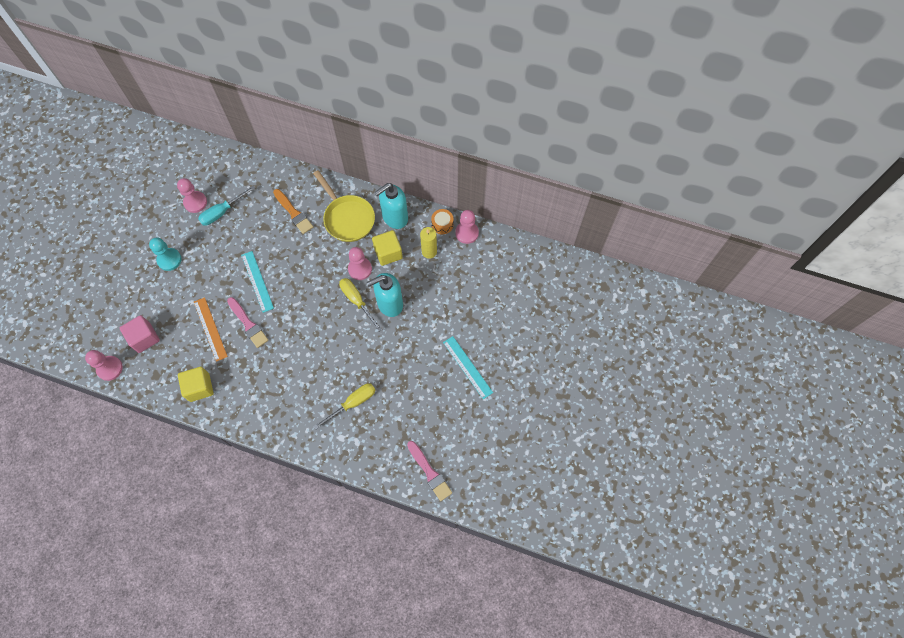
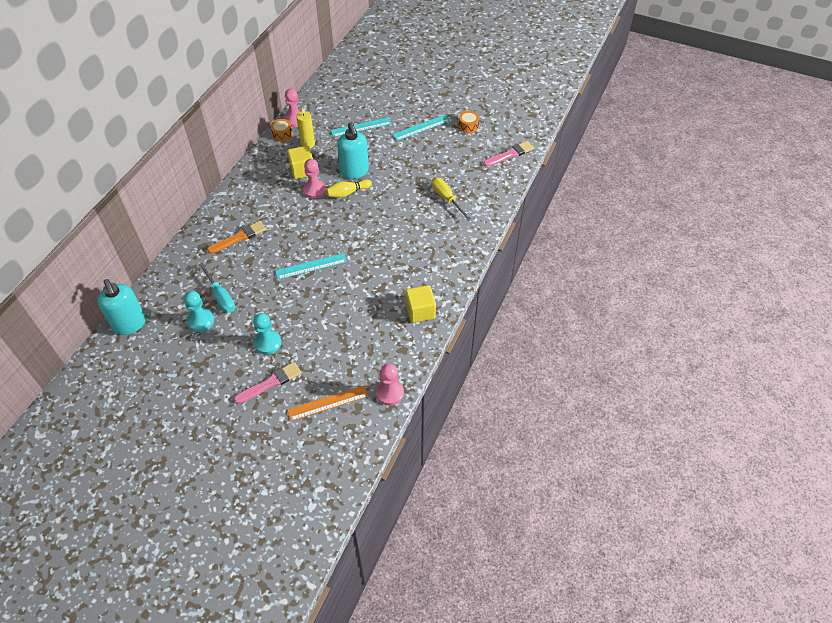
camera: 85 degrees left, 15 degrees down
(144, 338) = (358, 362): pink cube -> none
(195, 202) = (201, 321): pink pawn -> turquoise pawn
(210, 329) = (357, 304): orange ruler -> orange ruler (328, 403)
(248, 324) = (357, 273): pink brush -> pink brush (270, 383)
(347, 218) = (257, 197): yellow pan -> none
(357, 301) = (347, 193): yellow screwdriver -> yellow bowling pin
(394, 217) = (266, 164): turquoise soap dispenser -> turquoise soap dispenser (130, 324)
(462, 302) = (361, 127): none -> turquoise ruler
(475, 421) = (468, 126): none -> orange drum

